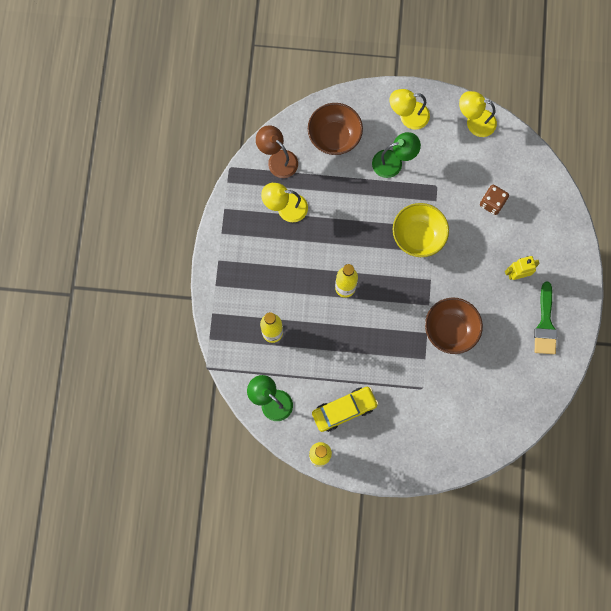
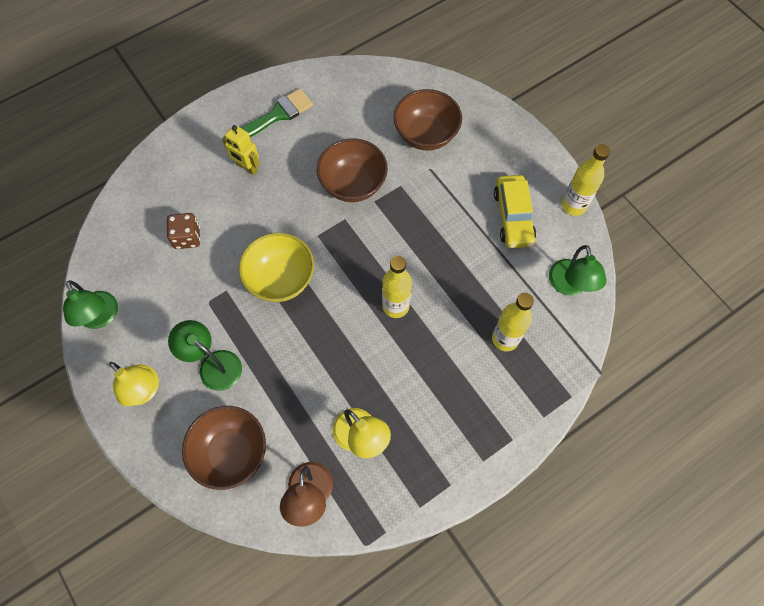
camera: 130 degrees left, 10 degrees down
(344, 410) = (513, 217): yellow car -> yellow car turned 120 degrees counterclockwise
(450, 408) = (426, 135): none -> brown bowl
(474, 122) = (101, 318): yellow lamp -> green lamp

